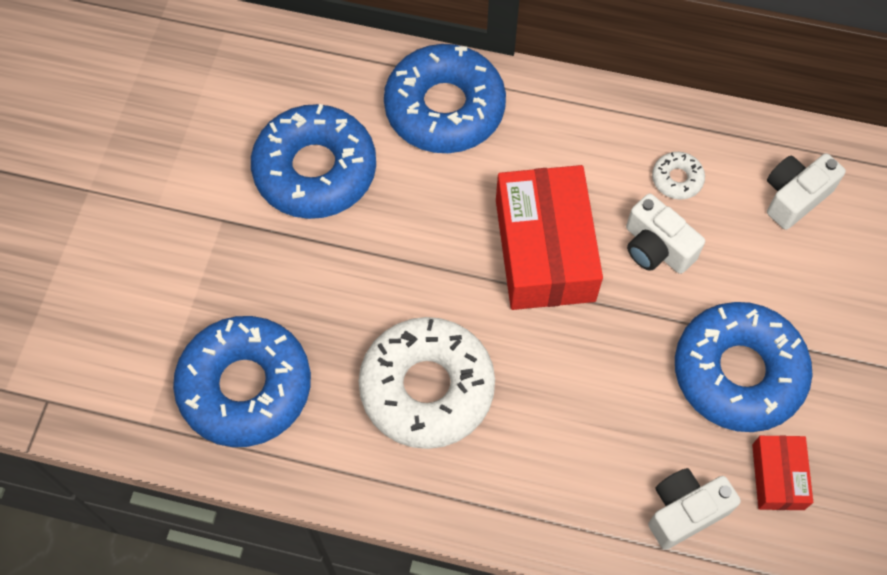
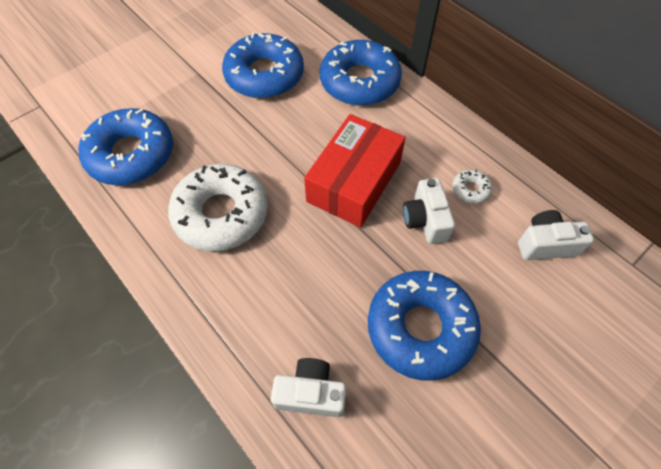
camera: 35 degrees right, 5 degrees down
(778, 477) = (394, 416): red box -> none

